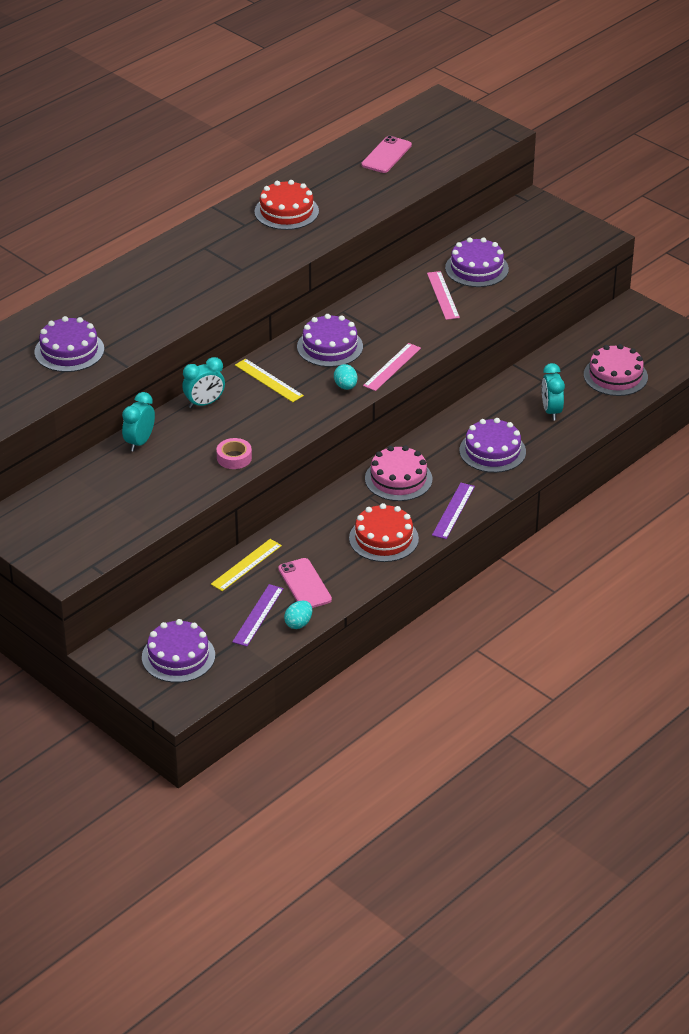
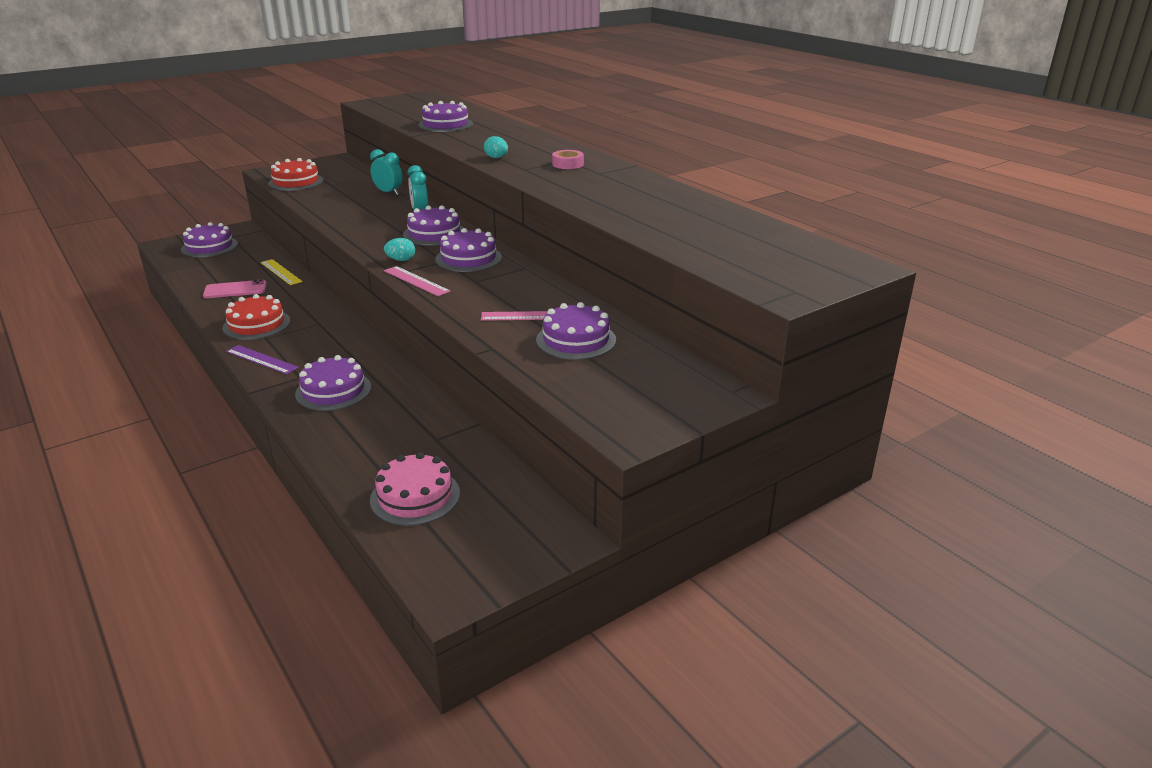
camera: 100 degrees right, 10 degrees down
(234, 458) = (340, 217): pink tape -> pink tape (568, 164)
(258, 615) = (220, 272): purple ruler -> none
(268, 380) = (434, 233): yellow ruler -> purple cake
(286, 211) = (617, 187): red cake -> red cake (296, 182)
(298, 623) = (194, 285): turquoise egg -> turquoise egg (496, 158)
(386, 155) = (724, 231): pink phone -> none
(398, 479) = (331, 338): pink cake -> none
(551, 411) = (375, 436): turquoise clock -> none

